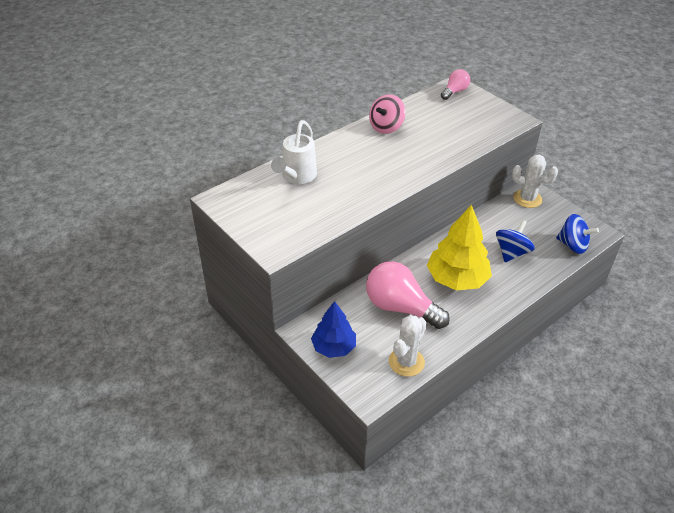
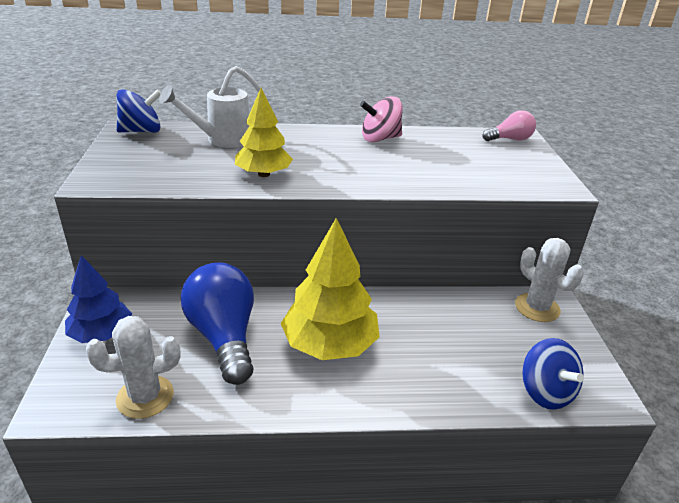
camera: 35 degrees right, 10 degrees down
(362, 191) = (264, 174): none -> yellow tree
(400, 307) = (224, 337): pink light bulb -> blue light bulb
(511, 252) = (440, 354): blue spinning top -> blue spinning top (141, 131)

